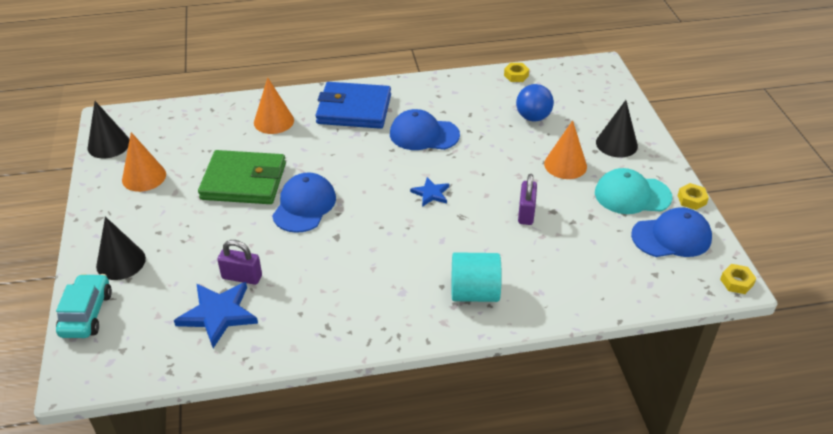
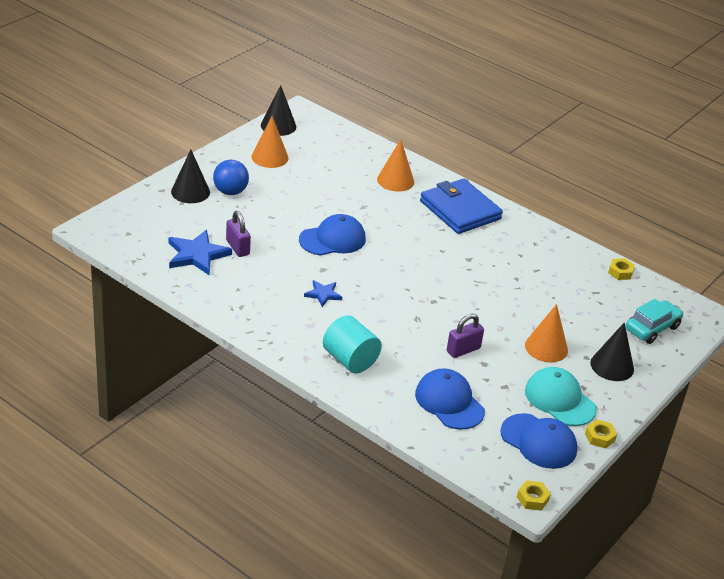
camera: 45 degrees right, 5 degrees down
(87, 314) = (137, 203): turquoise car -> turquoise car (652, 328)
(244, 181) = (320, 200): green wallet -> none
(424, 134) = (480, 258): blue cap -> blue cap (449, 402)
(431, 193) = (421, 292): blue star -> blue star (323, 294)
(533, 117) = (580, 305): blue ball -> blue ball (230, 192)

